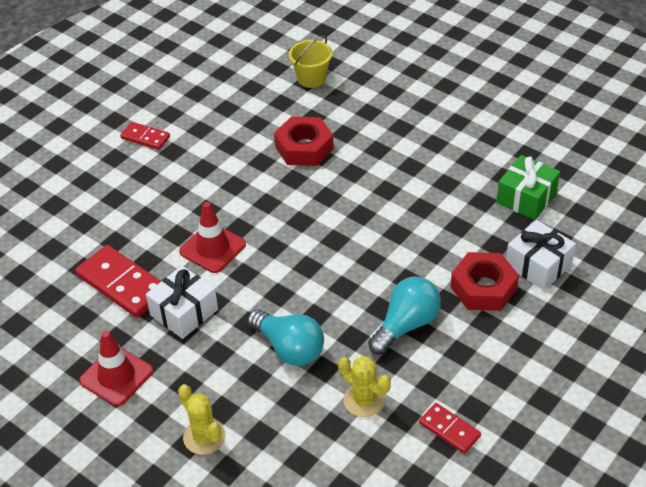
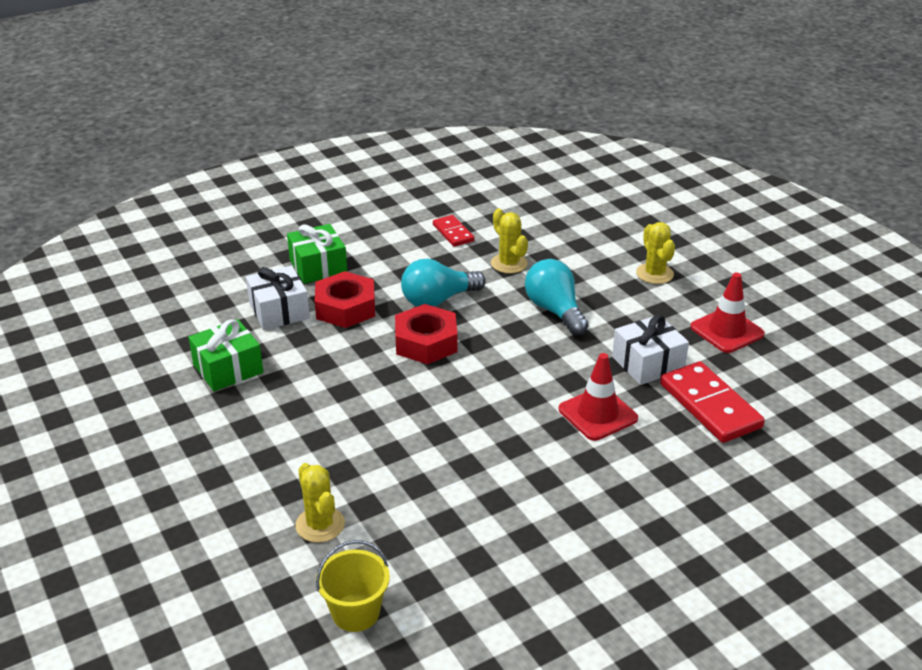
camera: 160 degrees left, 10 degrees down
(145, 137) = (647, 588): red domino -> none
(304, 148) = (431, 501): red nut -> red nut (426, 342)
(366, 114) = (320, 525): none -> yellow cactus
(550, 330) = (318, 266): none -> green gift

